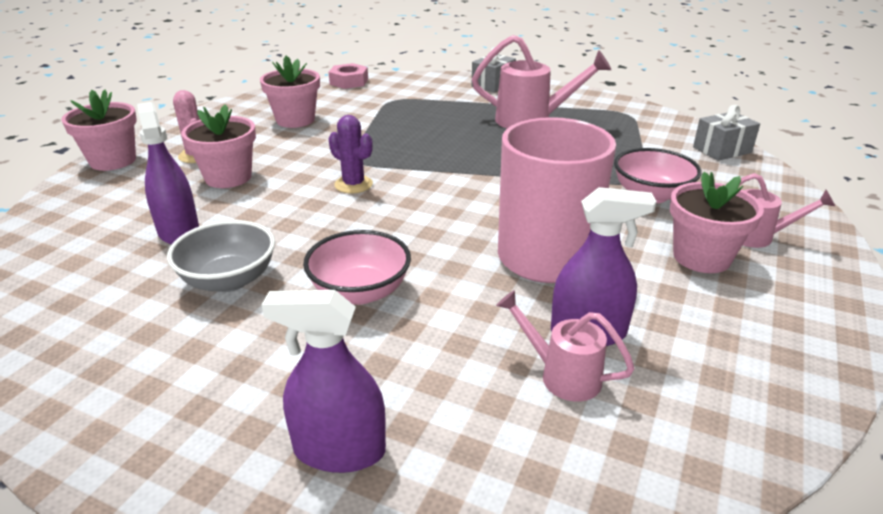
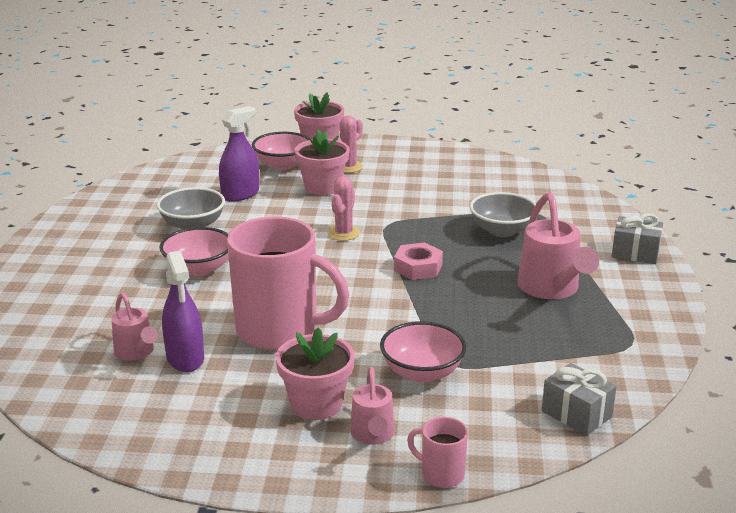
camera: 70 degrees right, 5 degrees down
(133, 191) = (282, 165): none -> pink bowl
(295, 120) = (444, 182): pink flower pot -> none
(339, 450) = (57, 294): purple spray bottle -> none
(349, 82) = (558, 182): pink nut -> pink nut (418, 267)
(353, 184) = (343, 233): purple cactus -> pink cactus
(416, 117) = (502, 231): none -> grey bowl
(562, 375) = (136, 353): pink watering can -> pink watering can turned 135 degrees clockwise
(814, 216) = (441, 474): none -> pink mug

